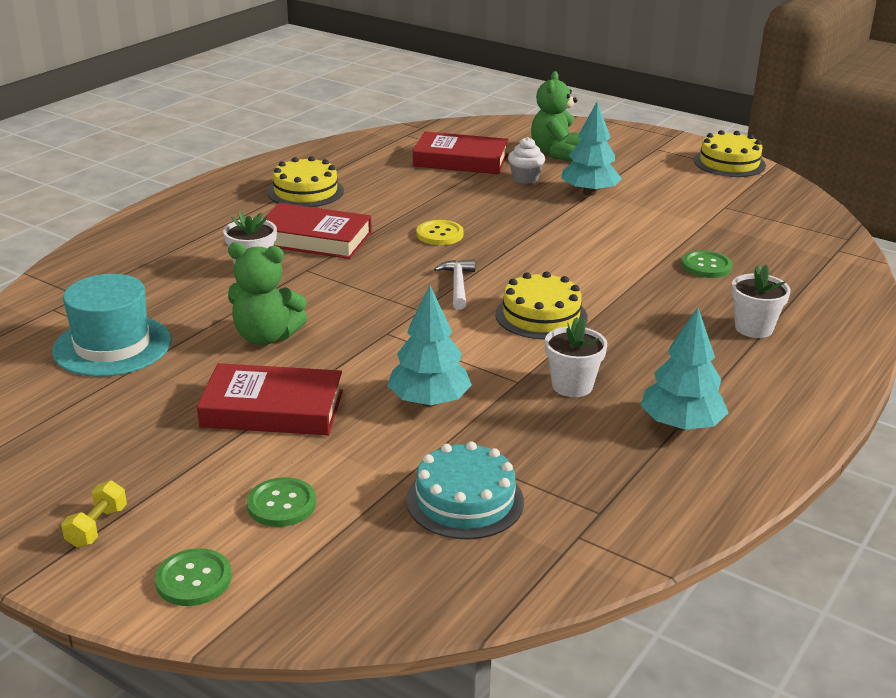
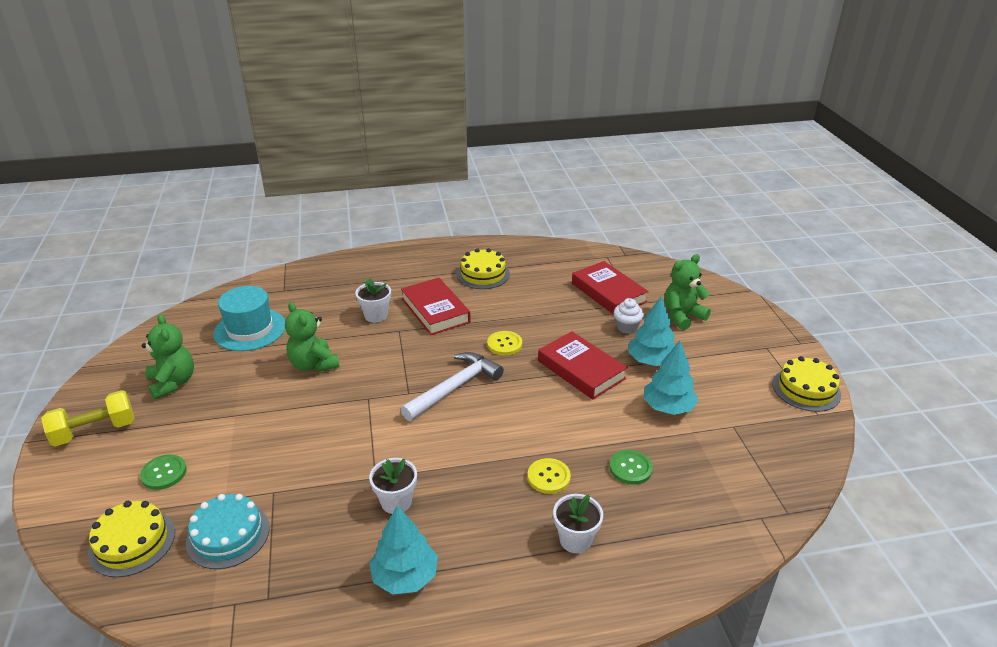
camera: 45 degrees right, 5 degrees up
(97, 527) = (95, 431): yellow dumbbell -> yellow dumbbell, size x1.87
(111, 435) = (173, 383): none -> green teddy bear
(193, 579) = (77, 488): green button -> none
(272, 409) = (247, 412): red book -> red book (581, 370)
(429, 401) = (314, 458): turquoise tree -> turquoise tree (668, 407)
(457, 285) = (455, 387): white hammer -> white hammer, size x1.73
(541, 315) = (463, 439): yellow cake -> yellow cake (132, 542)
(660, 303) = (548, 477): none -> yellow button

